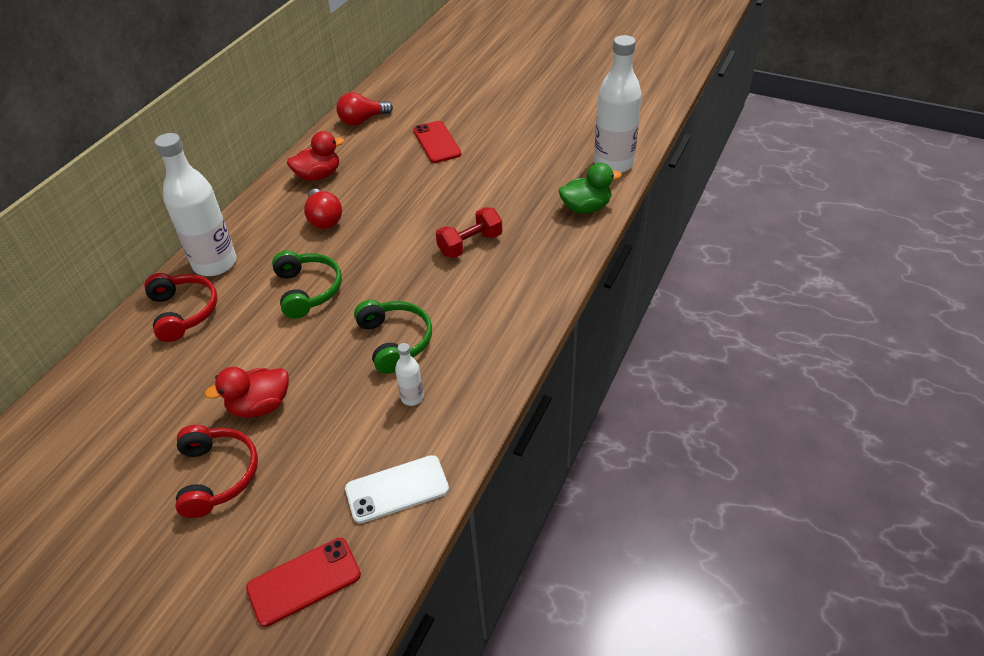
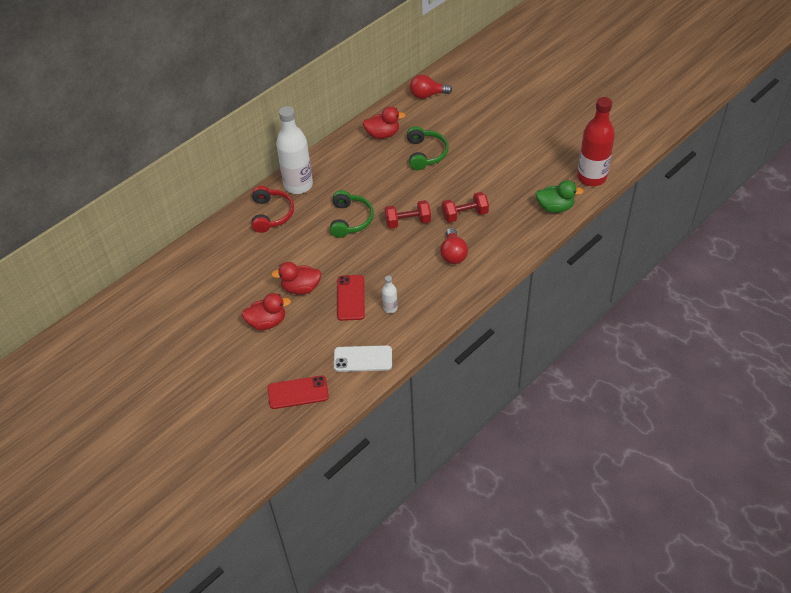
camera: 20 degrees right, 5 degrees up
(217, 475) = (267, 322): red headphones -> red duck
(324, 219) = (376, 170): red light bulb -> red light bulb (453, 254)
(393, 273) = (408, 222): none -> red dumbbell
(395, 341) = (392, 269): green headphones -> green headphones (425, 154)
(437, 142) = (473, 127): red phone -> red phone (350, 298)
(613, 164) = (591, 177): white bottle -> red bottle

